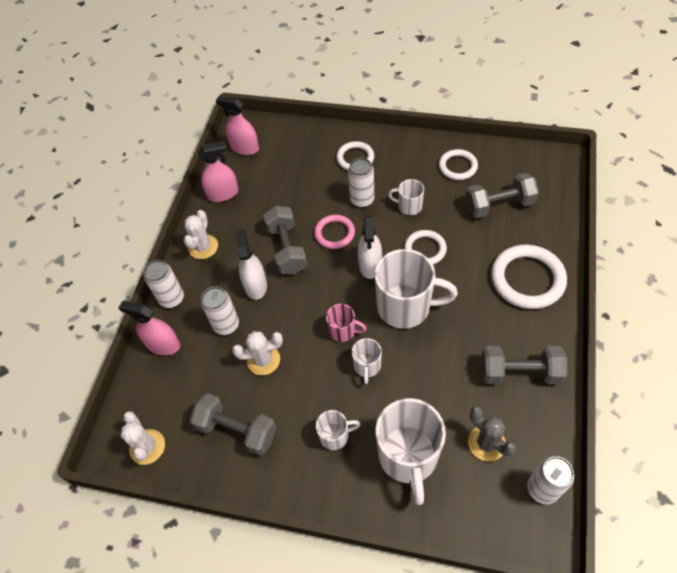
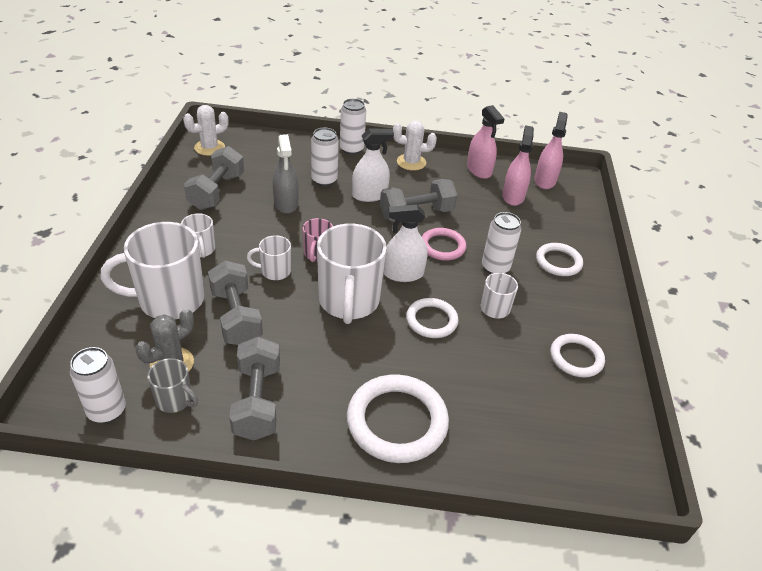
camera: 75 degrees right, 15 degrees down
(163, 344) = (304, 148): pink spray bottle -> pink spray bottle (513, 196)
(263, 360) = (286, 203): white cactus -> grey spray bottle
(498, 205) = (518, 399): grey dumbbell -> grey dumbbell (236, 317)
(525, 435) = (175, 400): none -> grey mug

